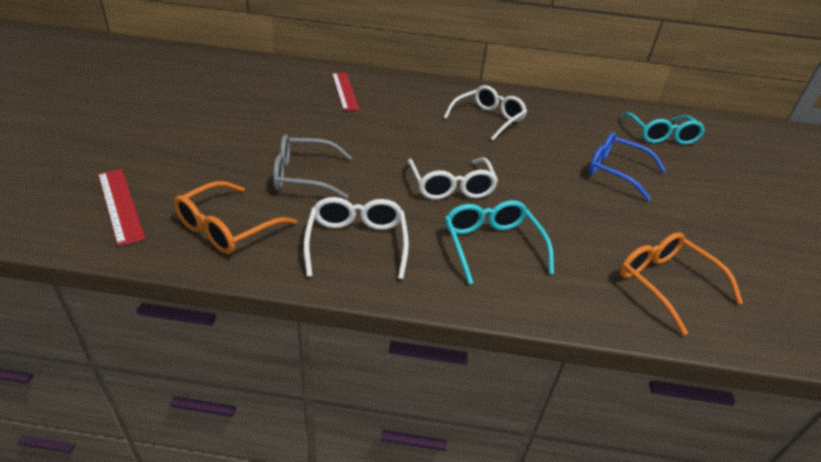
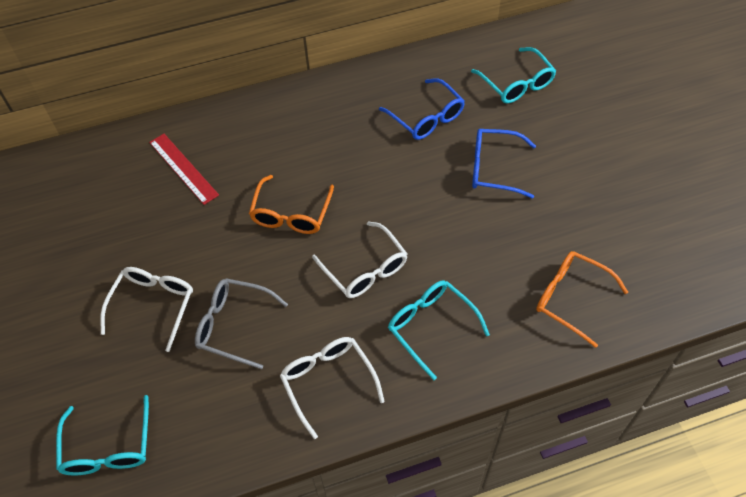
camera: 20 degrees left, 20 degrees up
(120, 204) = (108, 447): red ruler -> turquoise glasses
(227, 228) = (217, 423): orange glasses -> orange glasses (291, 214)
(304, 176) = (234, 325): grey glasses -> grey glasses turned 45 degrees clockwise
(488, 119) = (349, 143): white glasses -> white glasses (153, 305)
(565, 127) = (426, 117): none -> blue glasses

